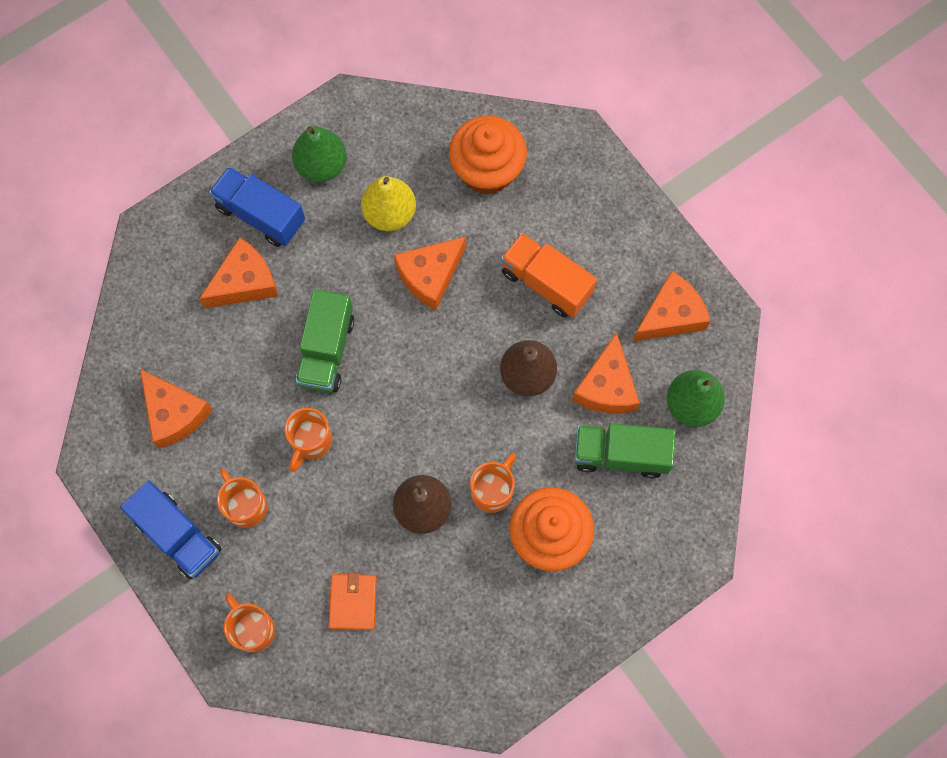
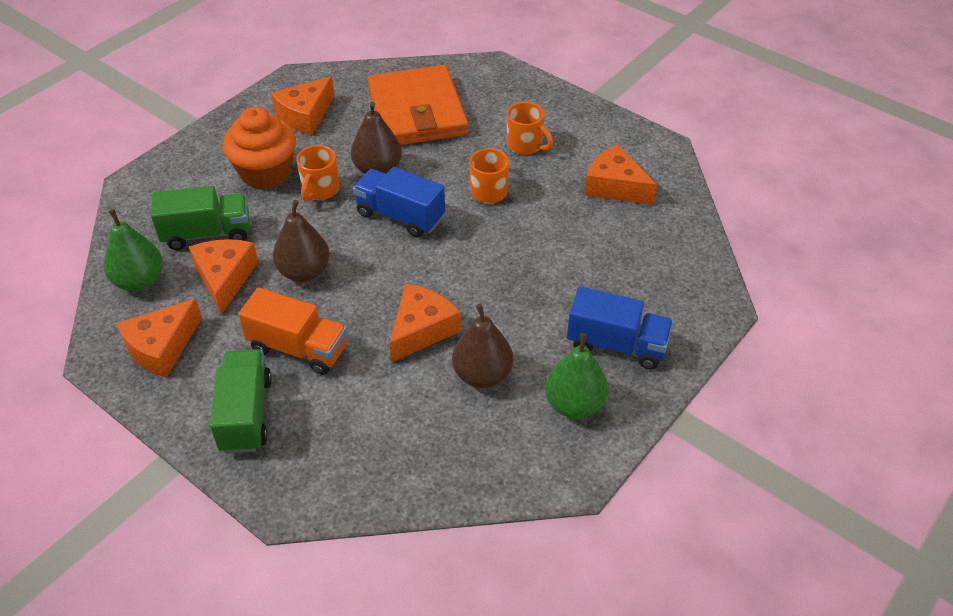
camera: 165 degrees right, 25 degrees down
(178, 535) = (570, 121): blue truck -> blue truck (400, 216)
(244, 282) = (603, 287): orange cheese -> orange cheese (305, 115)
(253, 629) = (487, 86): orange mug -> none
(326, 351) = (501, 252): green truck -> green truck (246, 414)
(353, 602) = (417, 111): orange wallet -> orange wallet, size x2.28
(389, 214) = (482, 375): yellow pear -> brown pear
(487, 170) = (386, 441): orange cupcake -> none

